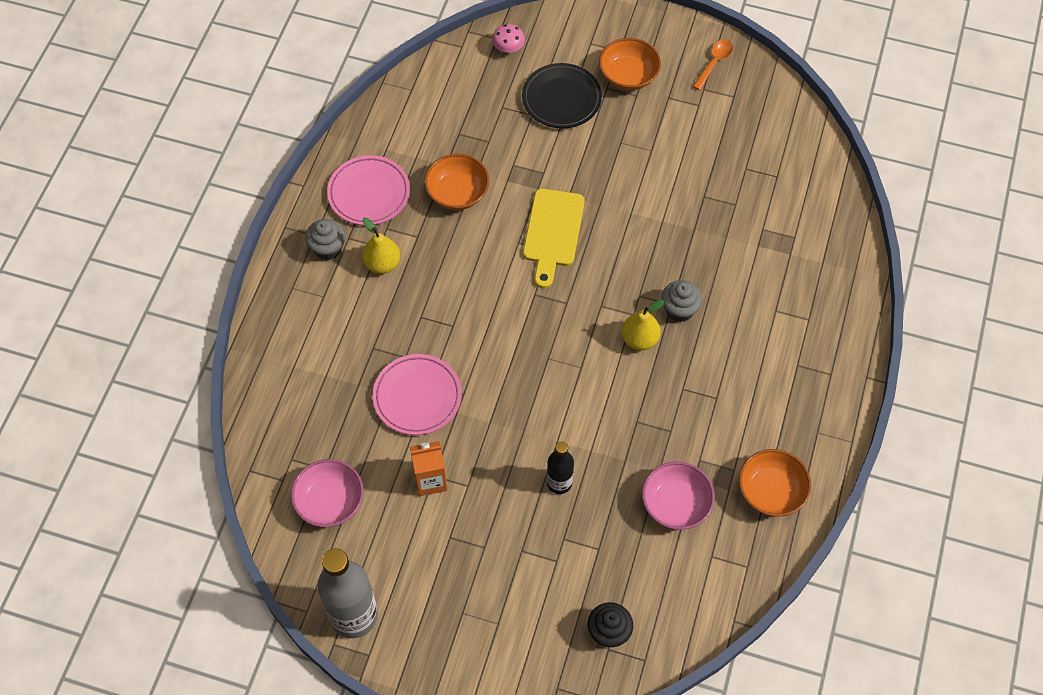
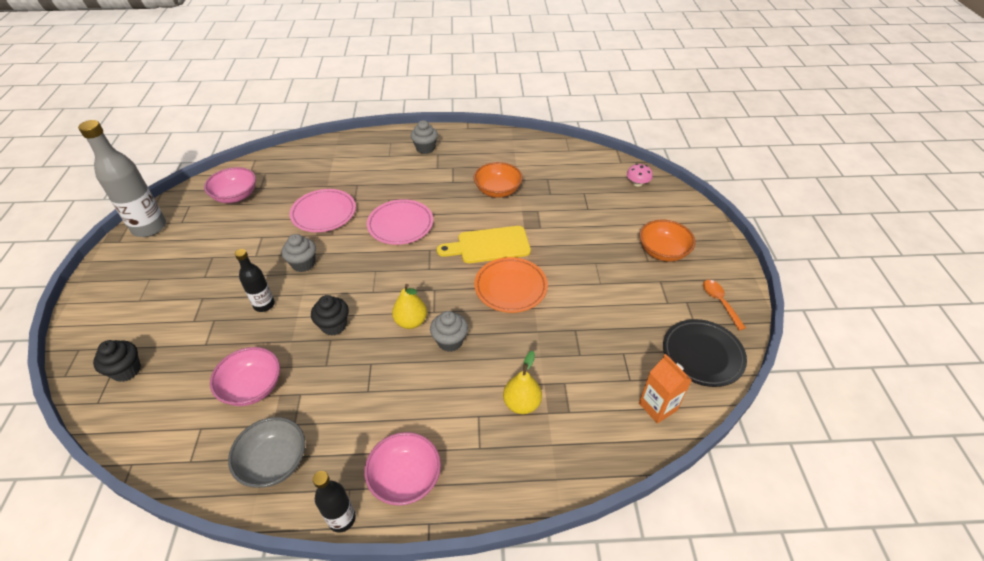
camera: 70 degrees right, 15 degrees down
(369, 193) = (476, 153): pink plate -> pink plate (400, 225)
(382, 264) = (424, 172): yellow pear -> yellow pear (521, 403)
(430, 480) = (257, 236): orange carton -> orange carton (657, 407)
(505, 433) = (303, 264): none -> grey cupcake
(561, 99) = (613, 220): black plate -> black plate (702, 355)
(618, 415) = (334, 325): none -> black cupcake
(626, 232) = (510, 287): none -> orange plate
(714, 63) = (720, 302): orange spoon -> orange spoon turned 120 degrees counterclockwise
(771, 491) = (274, 462): orange bowl -> grey bowl
(820, 385) = (405, 478): none -> pink bowl
(843, 442) = (342, 519): none -> black bottle

